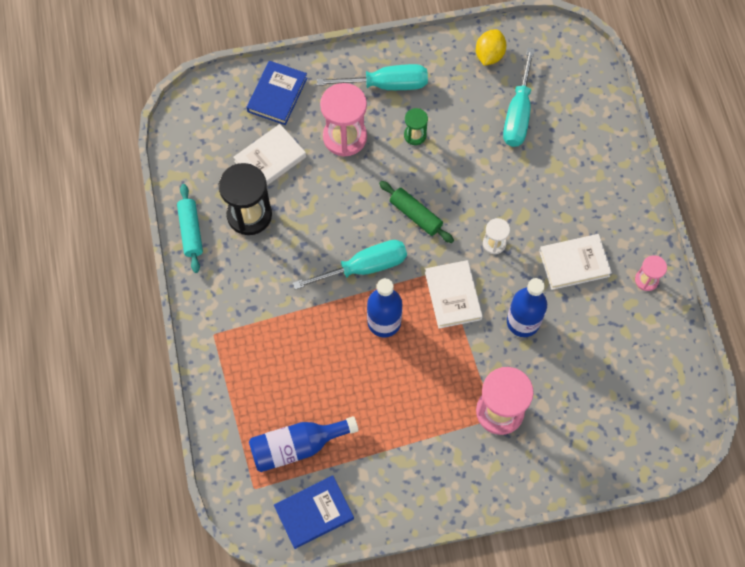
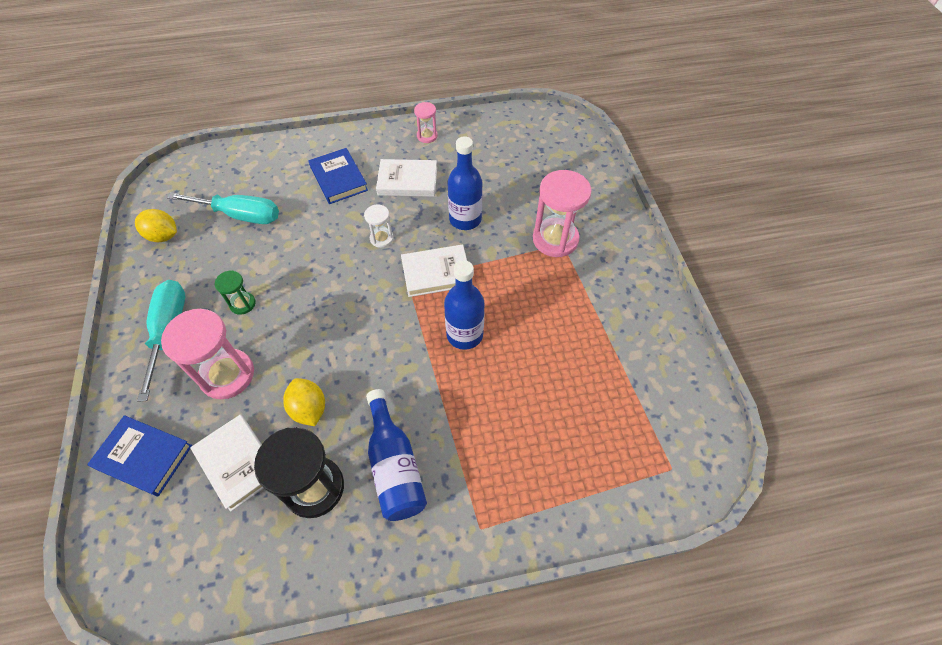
camera: 90 degrees left, 10 degrees down
(191, 231) = (328, 569): turquoise rolling pin -> none
(297, 446) = (614, 421): blue bottle -> blue bottle (394, 466)
(313, 202) = (309, 409): none -> yellow lemon
(314, 512) = (686, 402): blue book -> blue book (338, 179)
(364, 267) = (399, 354): turquoise screwdriver -> none
(416, 215) = (341, 304): green rolling pin -> none
(574, 263) = (407, 181): white book -> white book turned 75 degrees counterclockwise

